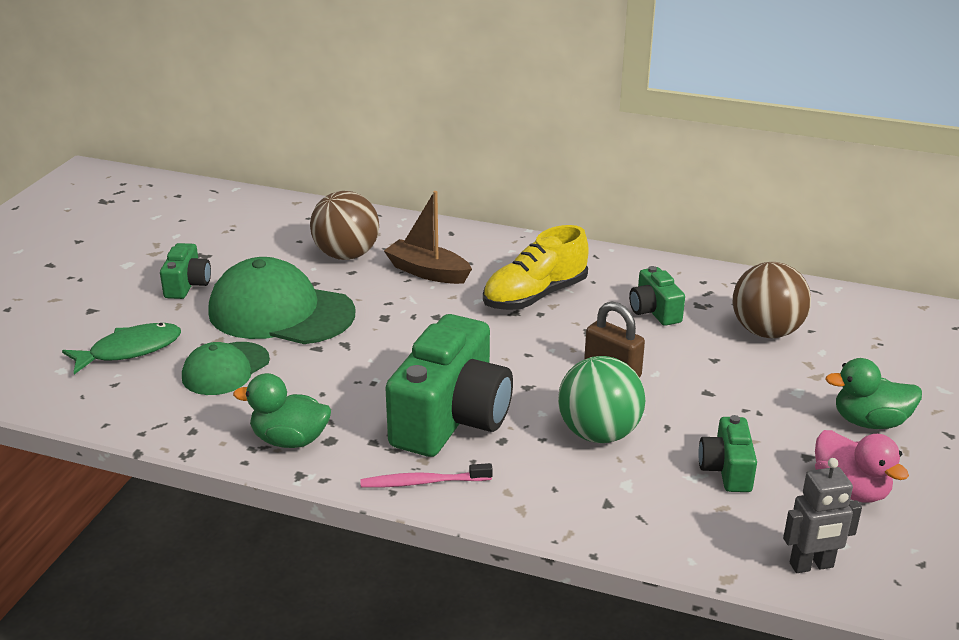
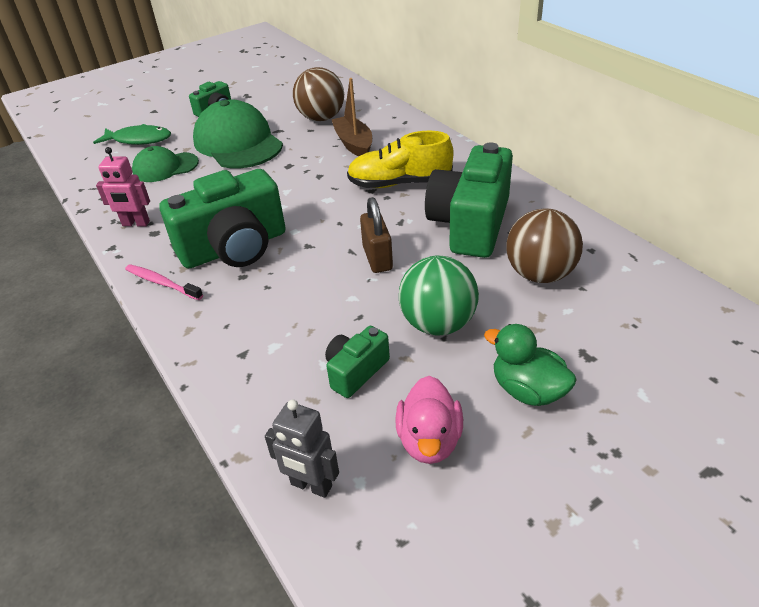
camera: 40 degrees right, 10 degrees up
(290, 440) = (136, 224): green duck -> pink robot
(599, 434) = (306, 300): green ball -> green ball (438, 324)
(654, 311) = (470, 224): green camera -> green camera, size x2.03

